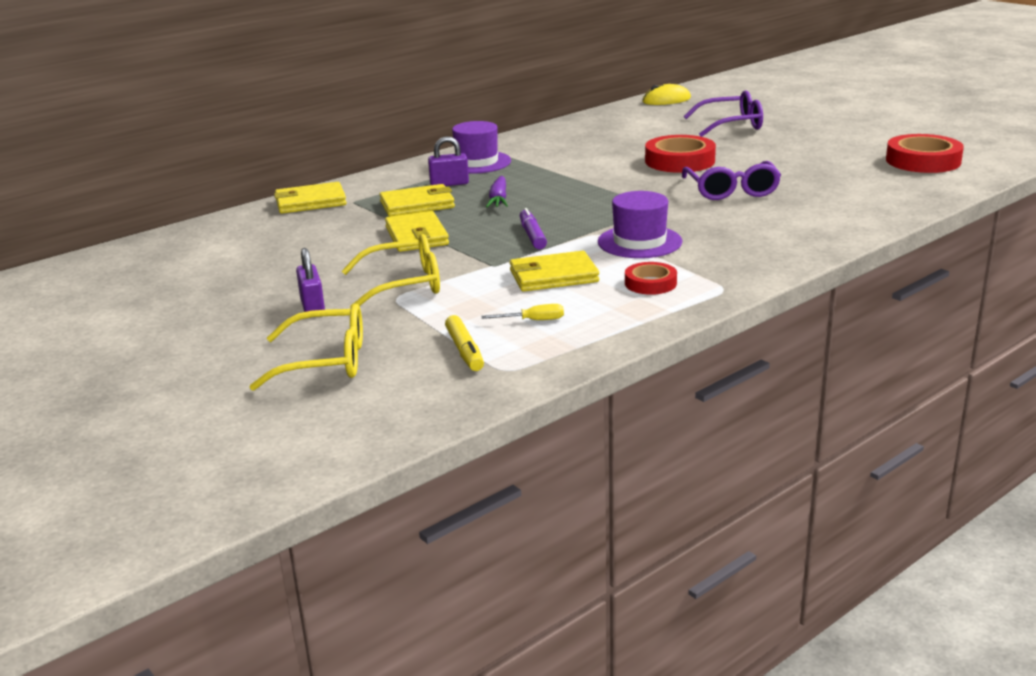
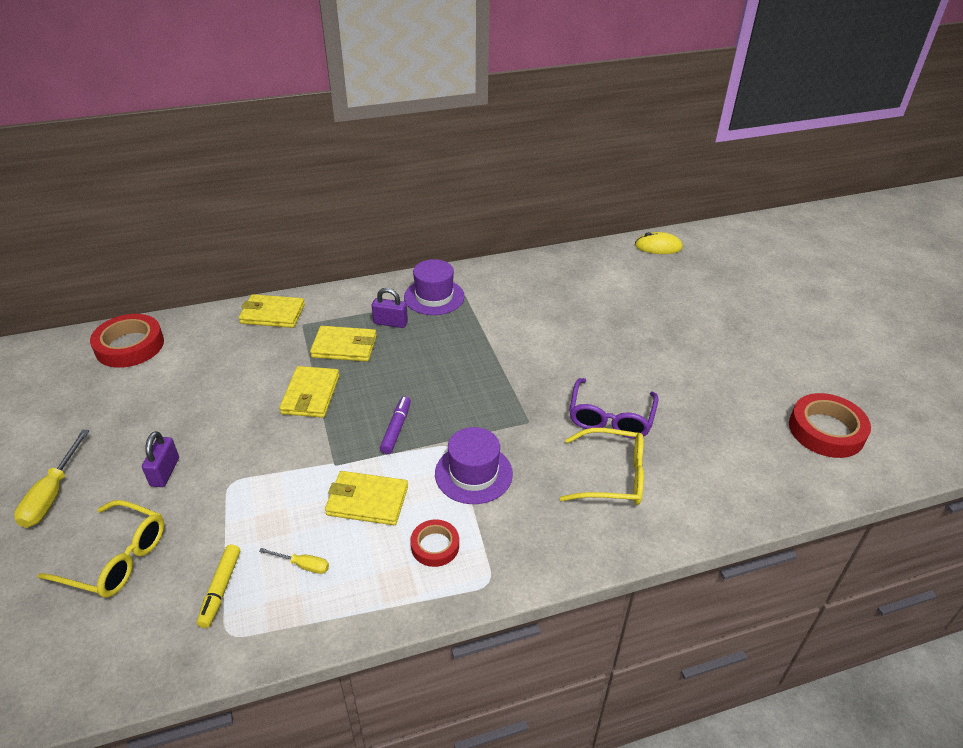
camera: 20 degrees right, 15 degrees up
(196, 346) = (52, 494): none -> yellow screwdriver
(404, 285) = (250, 466): yellow glasses -> yellow glasses (612, 476)
(498, 199) = (410, 361): purple carrot -> none
(679, 161) = (600, 352): red tape -> red tape (130, 346)
(731, 125) = (687, 306): purple glasses -> none

